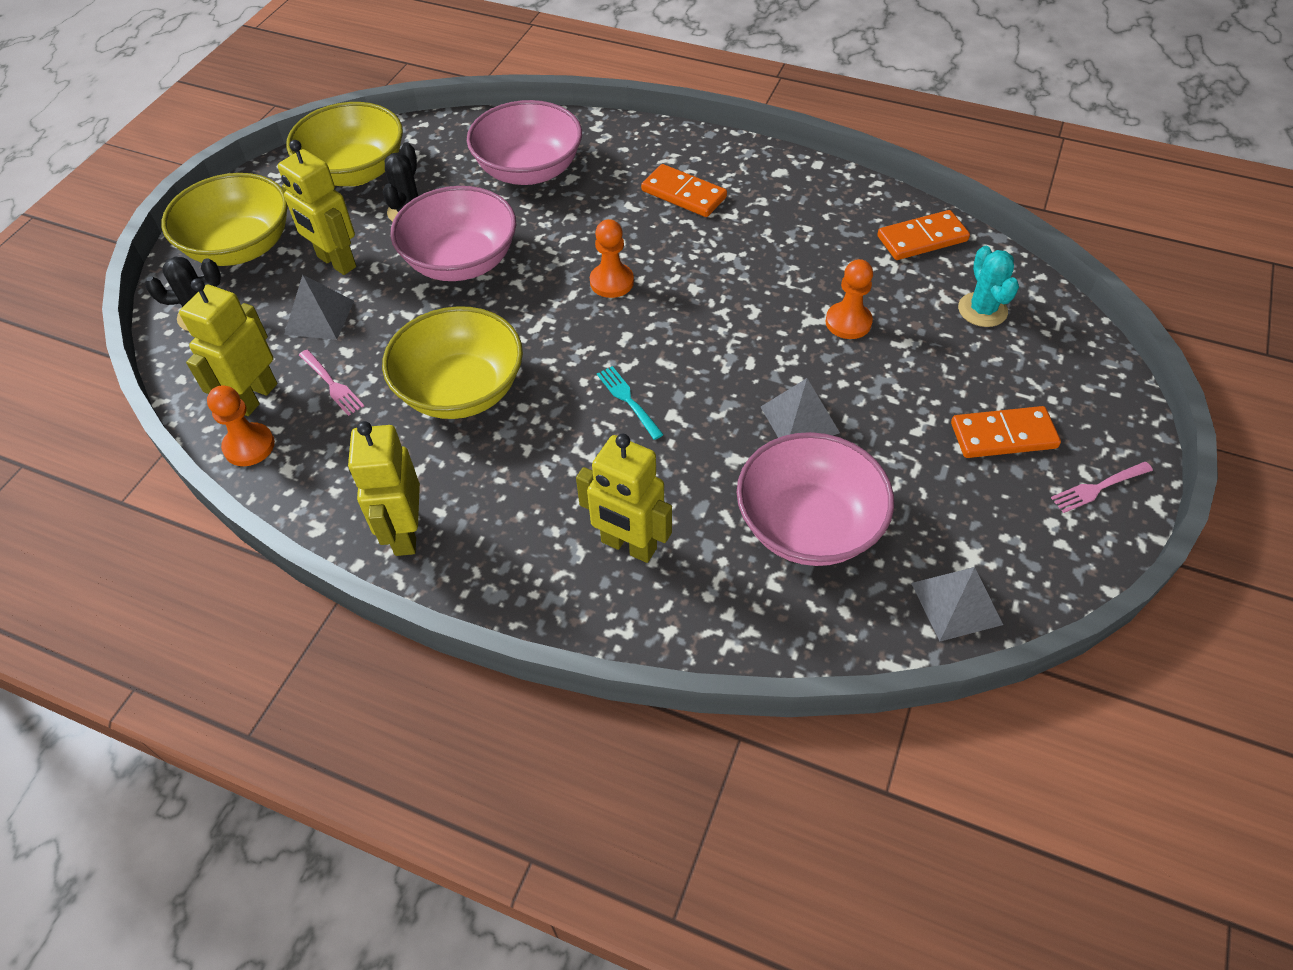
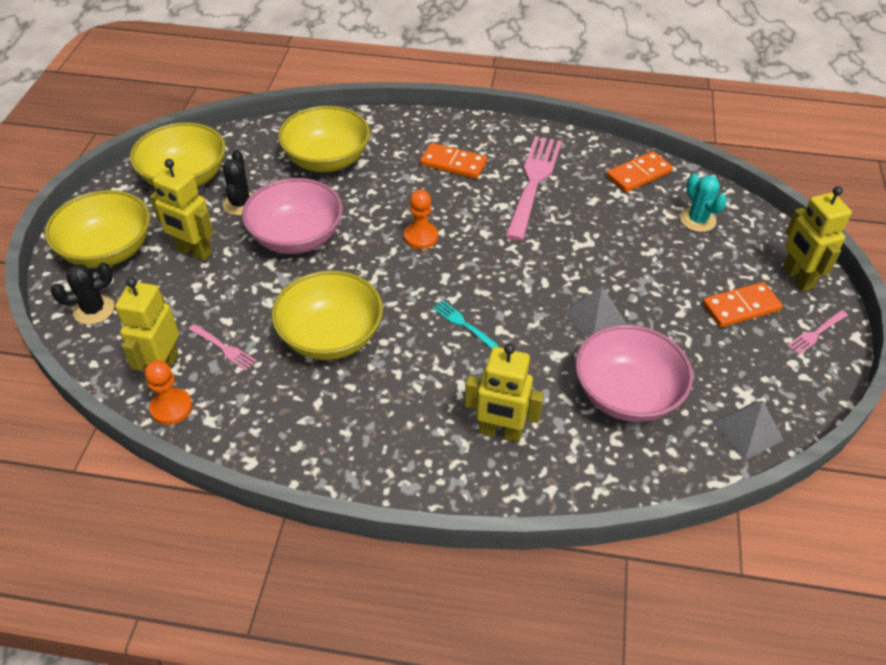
camera: 15 degrees left, 5 degrees down
(319, 317) = (195, 297): grey pyramid -> none
(405, 533) = (324, 453): yellow robot -> yellow robot (797, 278)
(529, 170) = (327, 160): pink bowl -> yellow bowl
(778, 233) = (533, 183): none -> pink fork
(848, 322) = (606, 242): orange pawn -> none

